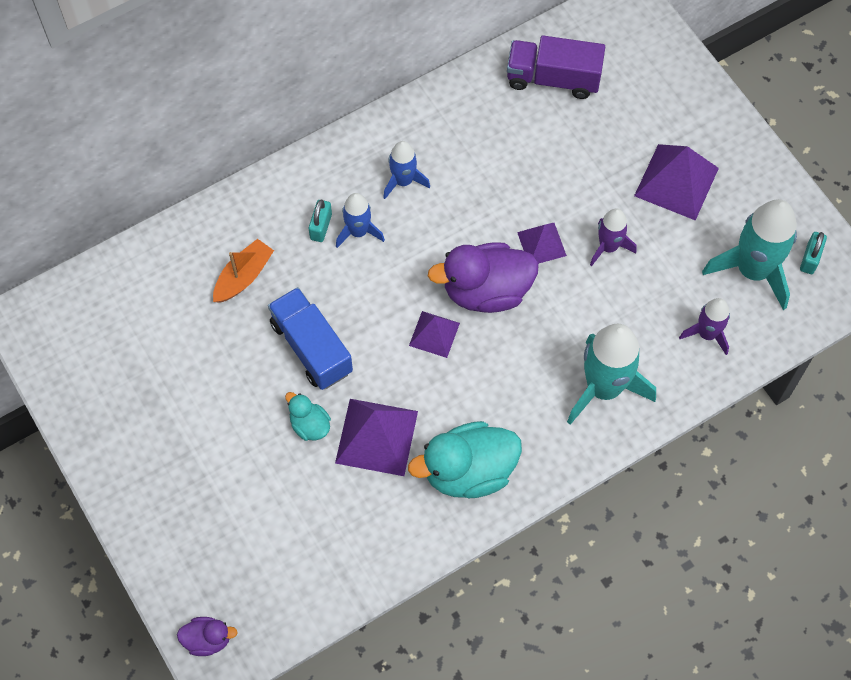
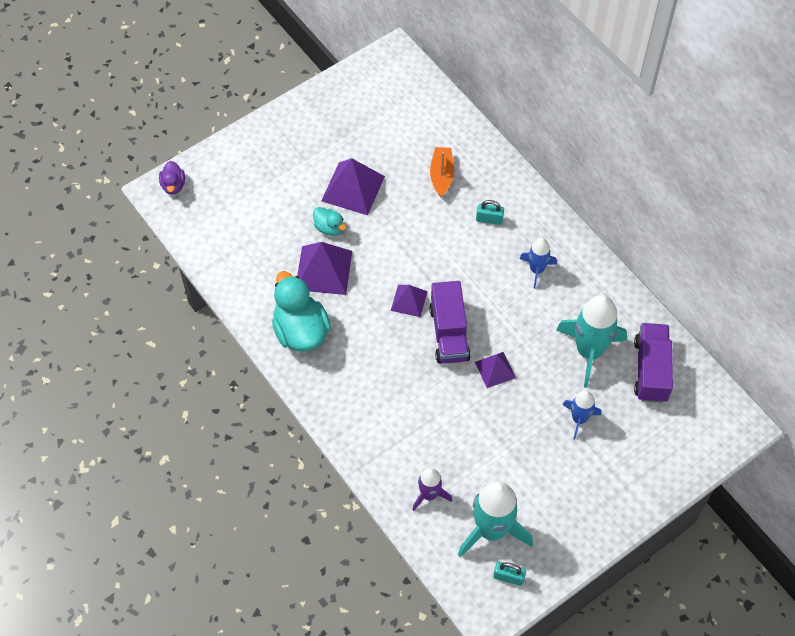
camera: 85 degrees right, 5 degrees down
(243, 277) = (442, 175): orange boat -> orange boat turned 120 degrees counterclockwise
(309, 425) = (329, 228): turquoise duck -> turquoise duck turned 90 degrees clockwise
(311, 347) = (390, 223): blue truck -> none
(358, 232) = (488, 244): blue rocket -> blue rocket (579, 419)
(486, 291) = (449, 333): purple duck -> purple truck
(604, 388) = (375, 420): turquoise rocket -> turquoise rocket (589, 351)
(608, 247) = (499, 418): purple rocket -> none
(676, 182) = (567, 468): purple pyramid -> purple pyramid (353, 188)

